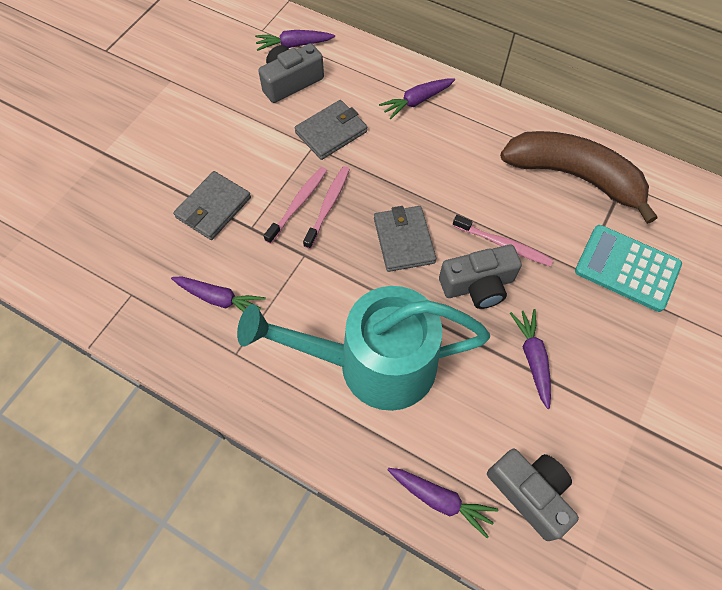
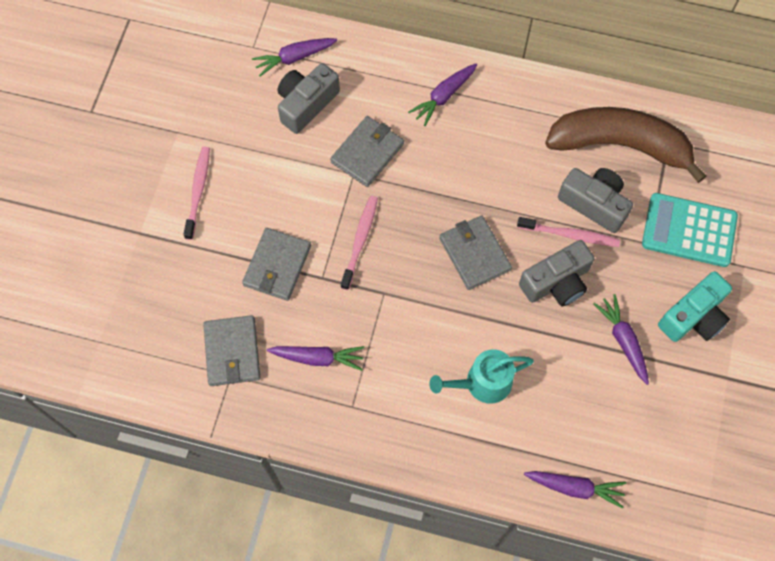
camera: 15 degrees left, 5 degrees up
(141, 273) = (232, 352): none -> grey wallet
(328, 206) = (390, 236): pink toothbrush -> pink toothbrush (198, 192)
(374, 364) = (482, 383): turquoise watering can -> turquoise watering can, size x0.51
(529, 493) = (648, 461): grey camera -> grey camera (594, 204)
(614, 353) = (693, 317): none -> turquoise camera

